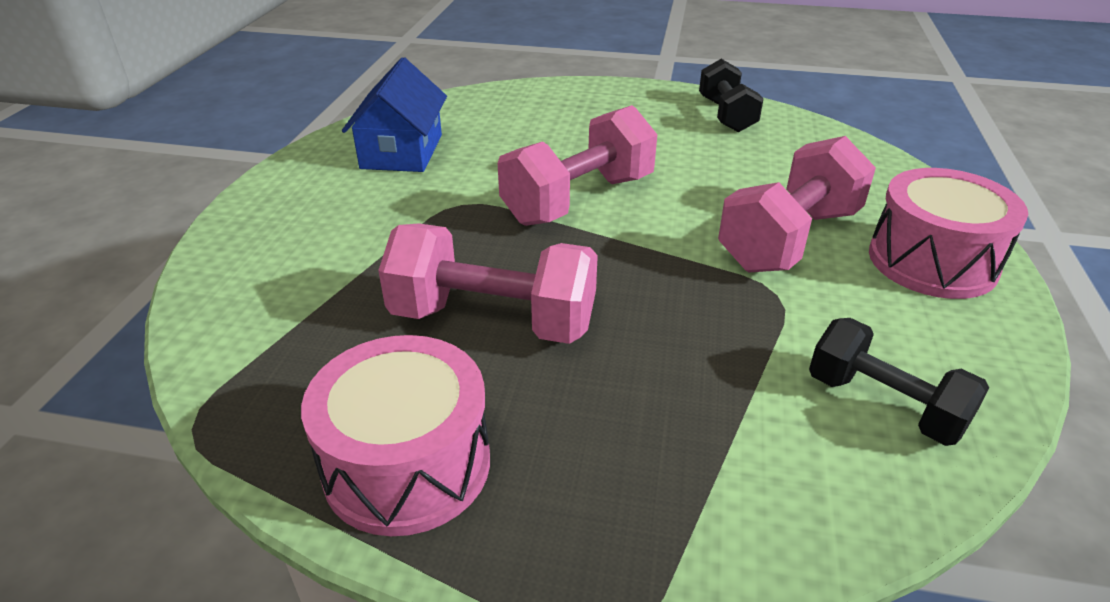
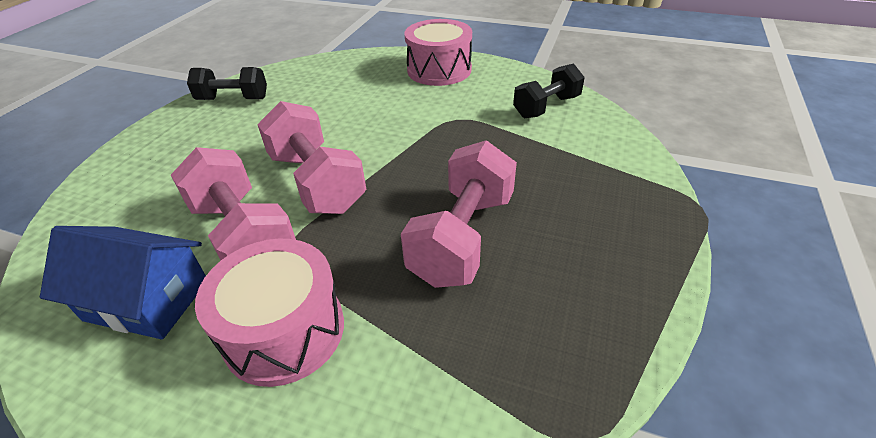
camera: 80 degrees left, 5 degrees up
(407, 464) = (608, 285): pink drum -> pink drum (284, 330)
(789, 239) = (405, 105): pink dumbbell -> pink dumbbell (244, 235)

